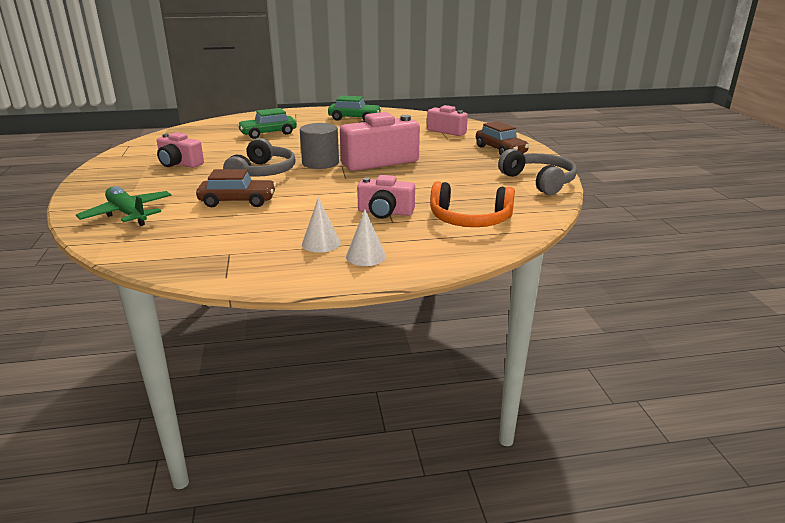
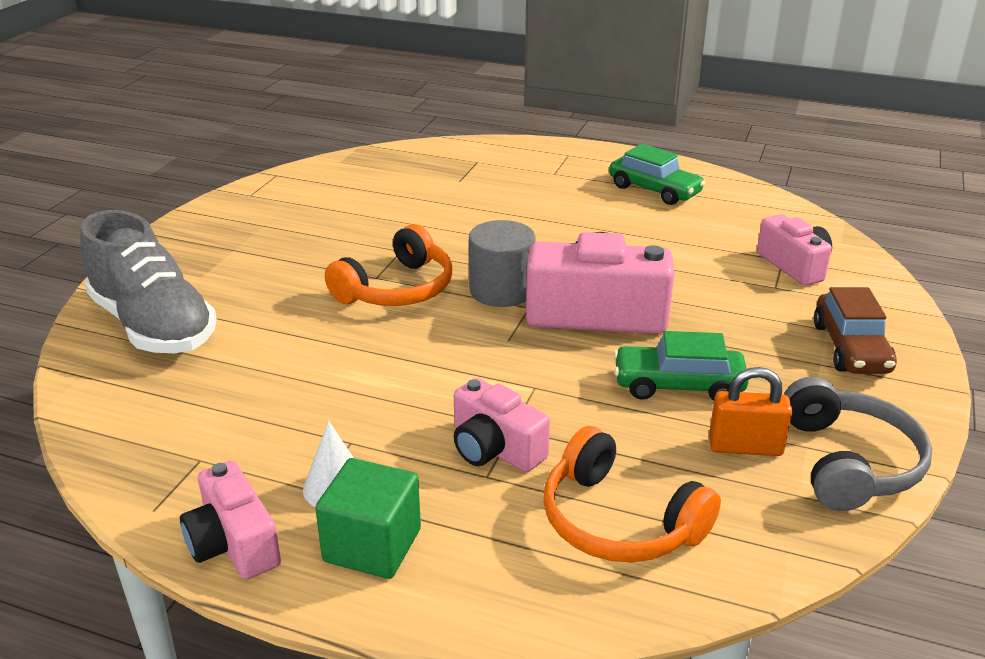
camera: 30 degrees right, 5 degrees up
(128, 214) = (154, 326): green plane -> grey shoe
(179, 164) = (304, 234): pink camera -> pink camera (233, 544)
(238, 201) = (308, 345): brown car -> none
(262, 173) = (397, 289): grey headphones -> orange headphones
(268, 133) = (484, 196): green car -> green car (678, 385)
(366, 256) = (372, 545): white cone -> green cube
(494, 186) = (745, 447): none -> orange padlock

